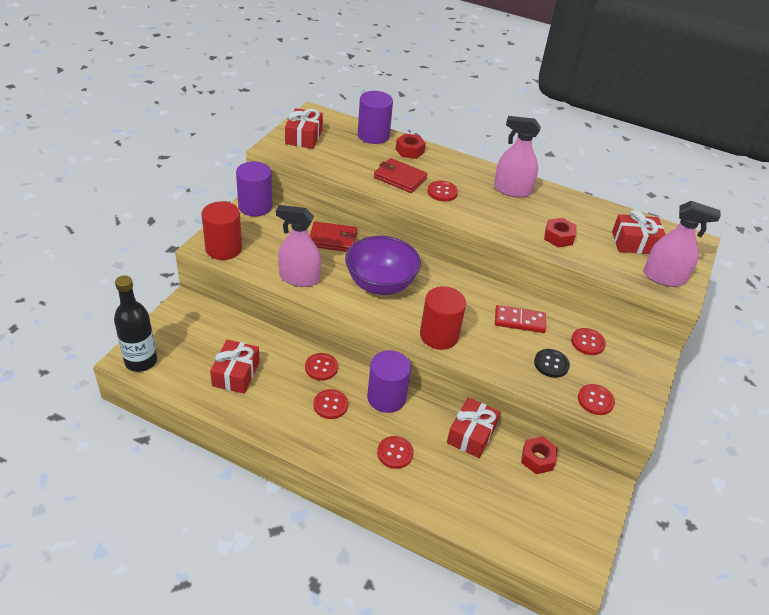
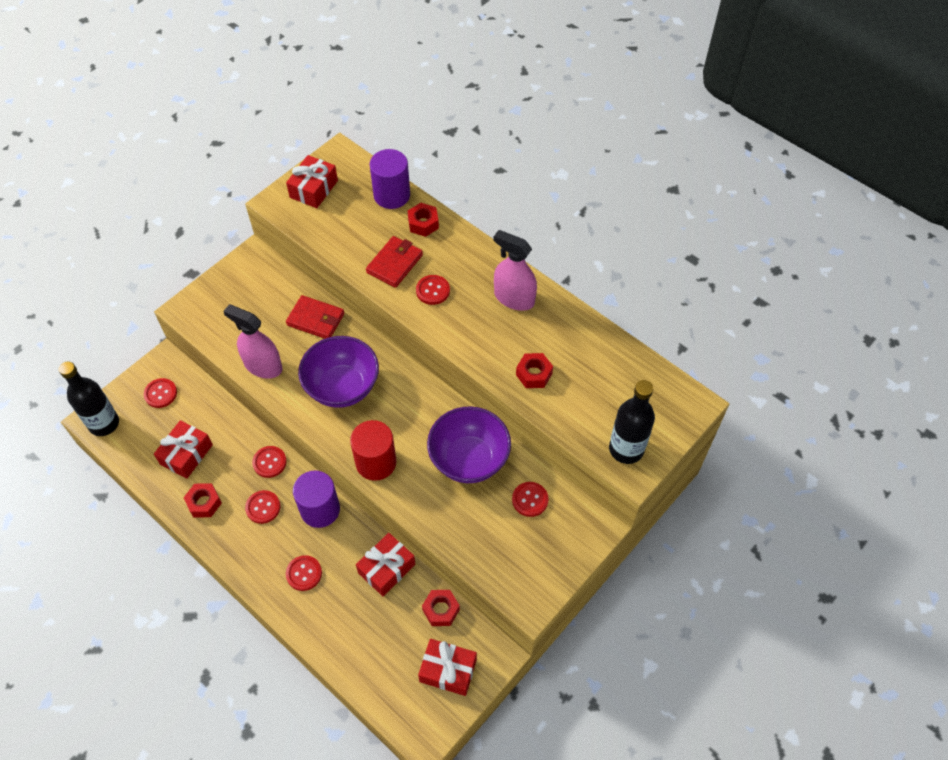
camera: 20 degrees right, 15 degrees up
(223, 248) = (201, 315): red cylinder -> none
(255, 206) = (252, 262): purple cylinder -> none
(270, 411) = (204, 503): none -> red nut
(400, 178) = (394, 264): red wallet -> red wallet turned 75 degrees clockwise
(519, 321) = (469, 459): red domino -> purple bowl
(551, 364) = (477, 519): black button -> none
(595, 400) = (502, 571): red button -> red button (160, 393)
(635, 243) = (619, 396): red gift -> red gift (448, 670)
(664, 277) = (626, 449): pink spray bottle -> black bottle

